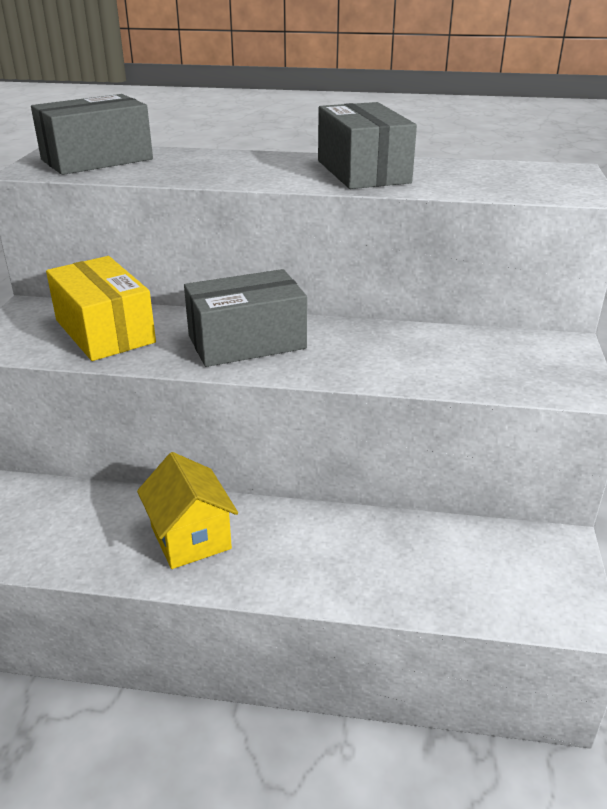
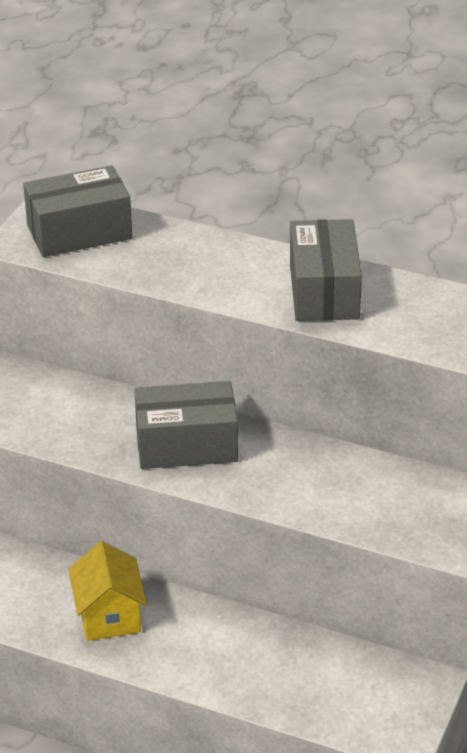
camera: 15 degrees right, 5 degrees up
(105, 331) = (63, 410): yellow box -> none

